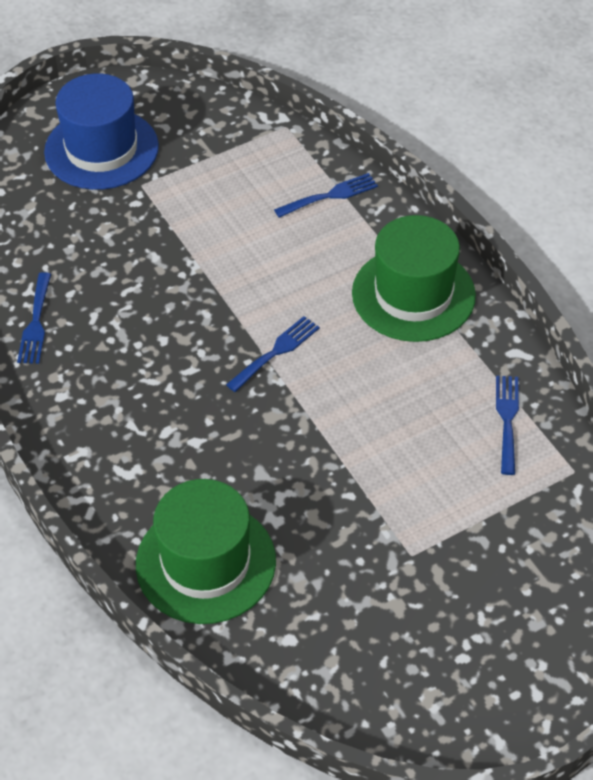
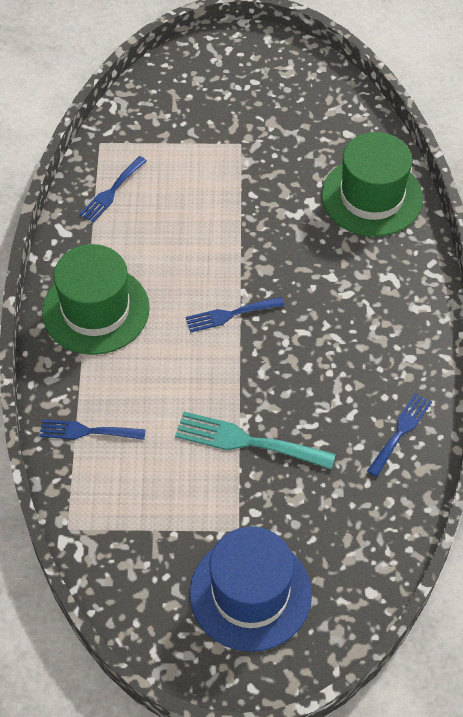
camera: 150 degrees left, 5 degrees up
(179, 251) = (247, 441): none -> turquoise fork

